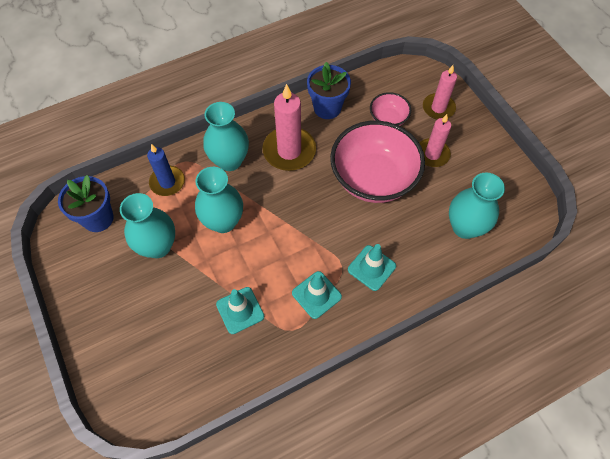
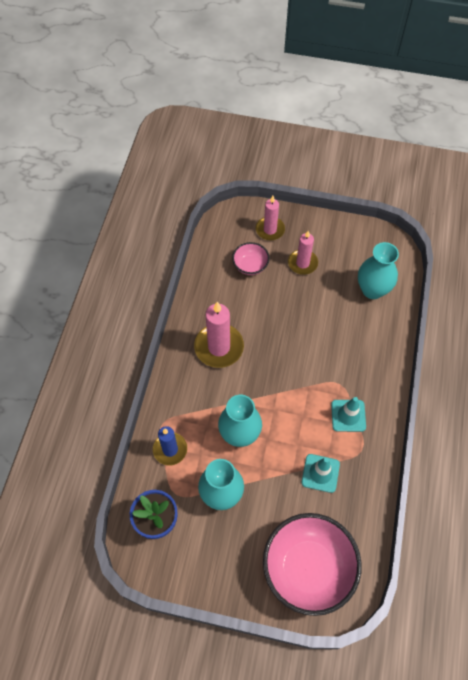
camera: 50 degrees left, 0 degrees up
(229, 161) = (191, 393): turquoise vase -> none
(327, 108) = (205, 295): blue flower pot -> none
(371, 268) = (356, 367): turquoise traffic cone -> none
(373, 178) = (290, 312): pink bowl -> pink bowl (308, 568)

